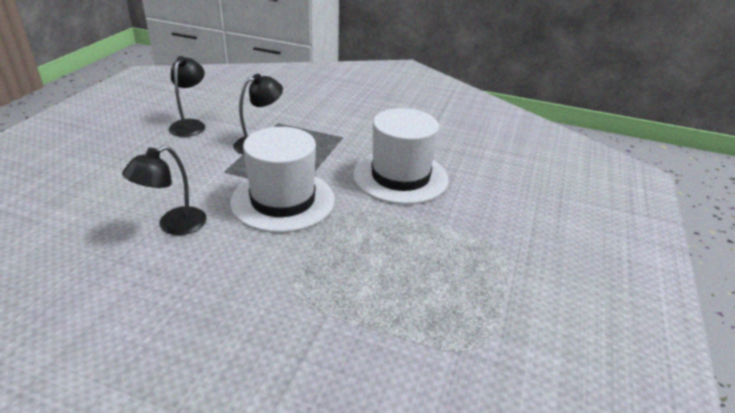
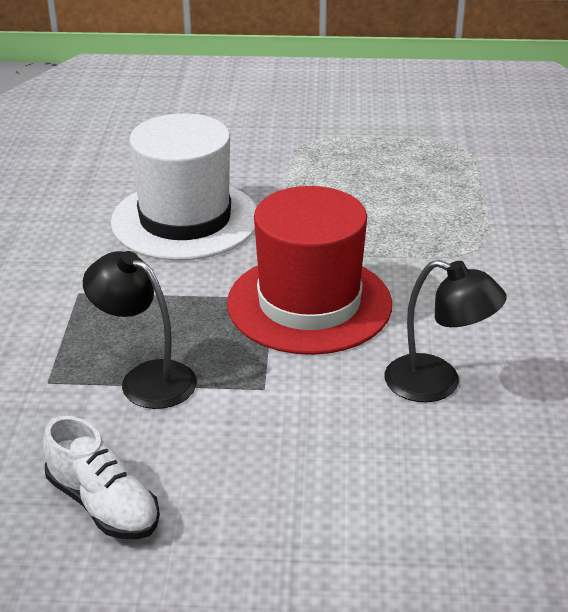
camera: 105 degrees left, 0 degrees up
(190, 125) = (103, 504): black lamp -> white shoe
(283, 200) = (309, 304): white hat -> red hat

